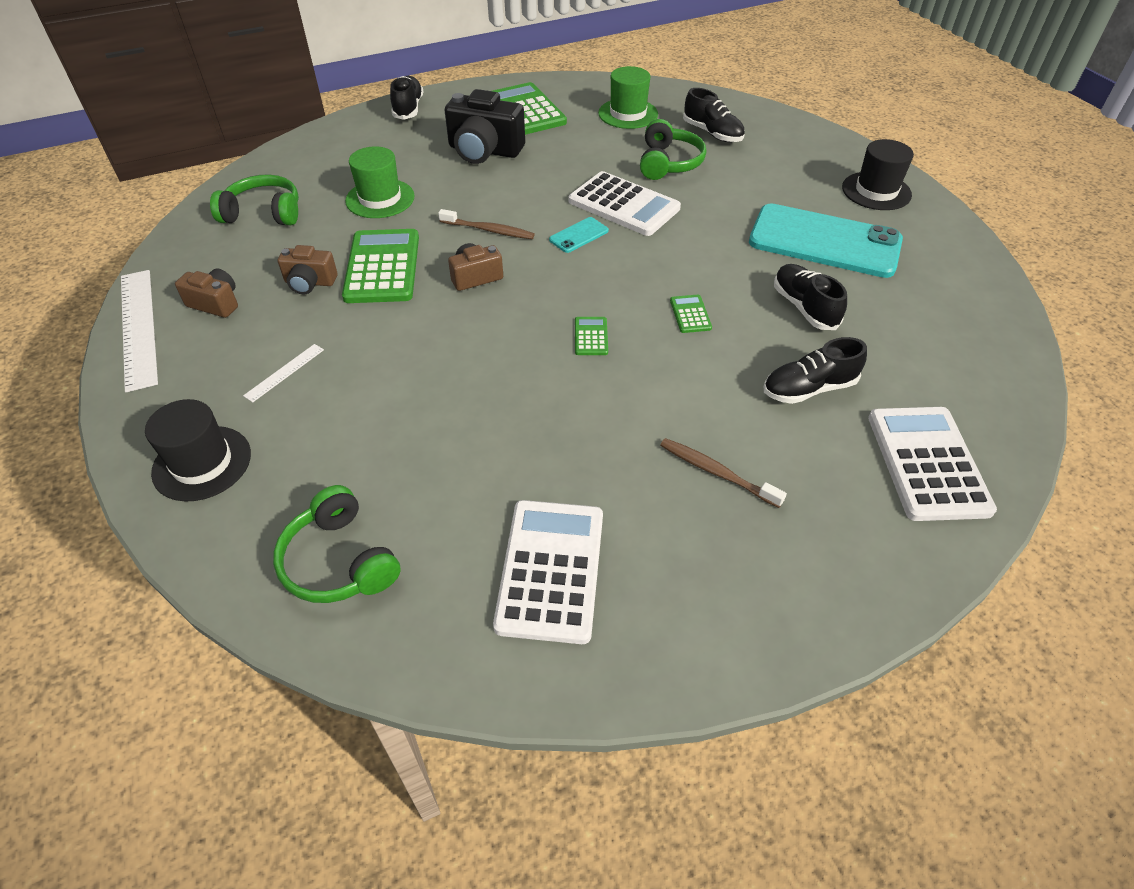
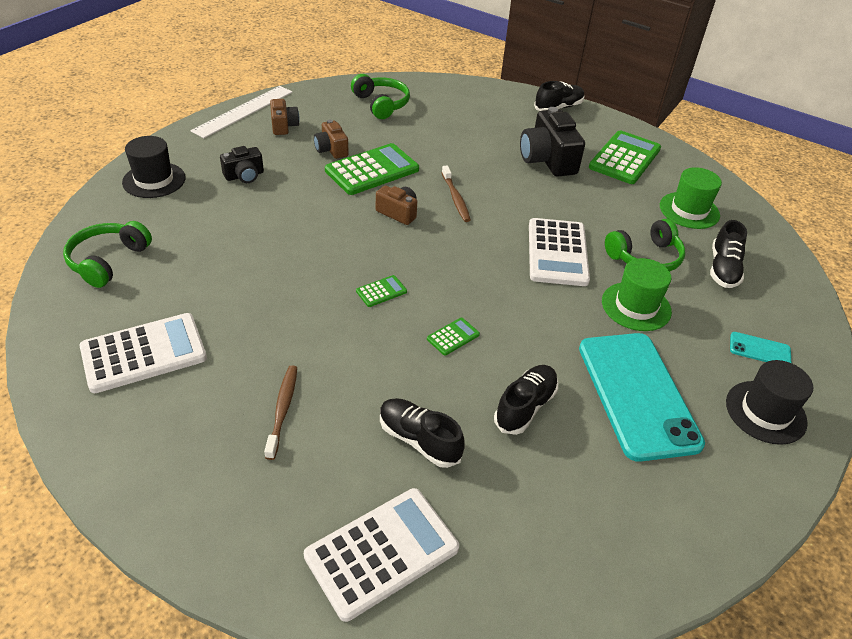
camera: 55 degrees right, 5 degrees down
(284, 372) = (244, 176): white ruler -> black camera
(380, 199) = (442, 139): green hat -> green hat (636, 306)
(579, 235) = (493, 243): turquoise phone -> turquoise phone (759, 350)

